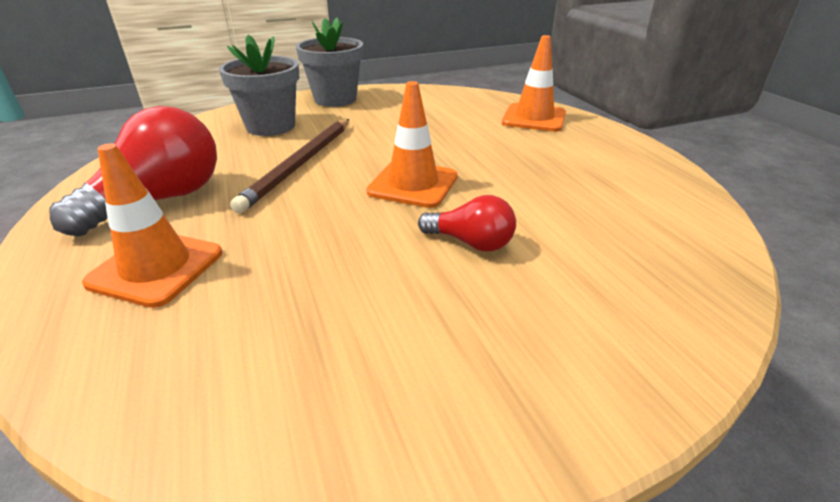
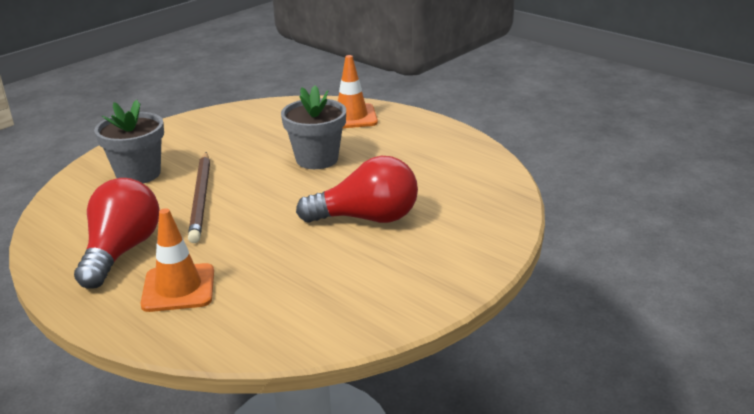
camera: 25 degrees left, 5 degrees down
(335, 99) = (169, 135): grey flower pot -> grey flower pot (317, 159)
(413, 184) = (300, 192): orange traffic cone -> none
(471, 242) = (367, 218): red light bulb -> red light bulb, size x1.83

